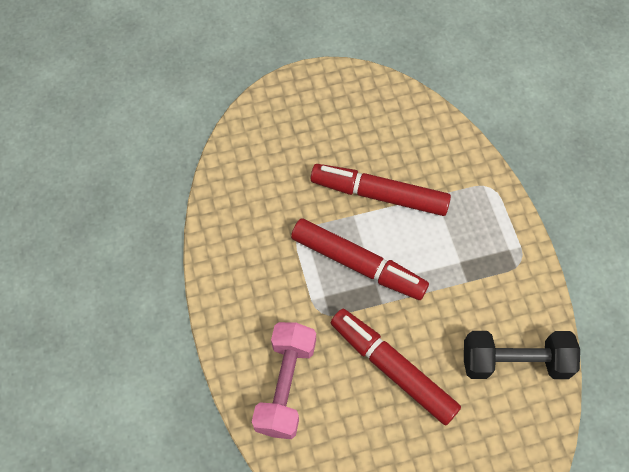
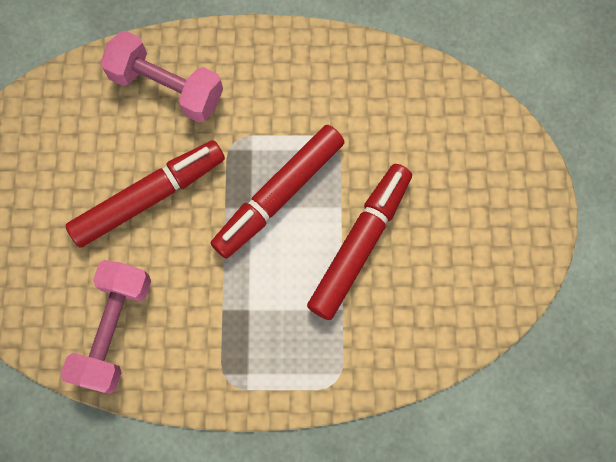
camera: 105 degrees right, 10 degrees up
(515, 361) = (114, 330): black dumbbell -> pink dumbbell

